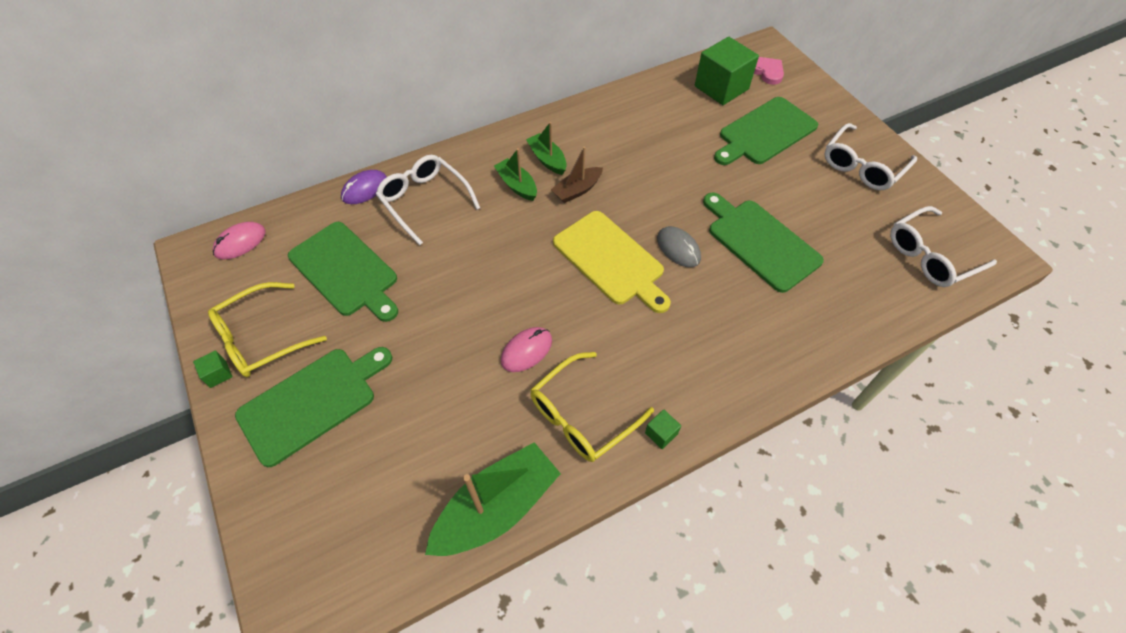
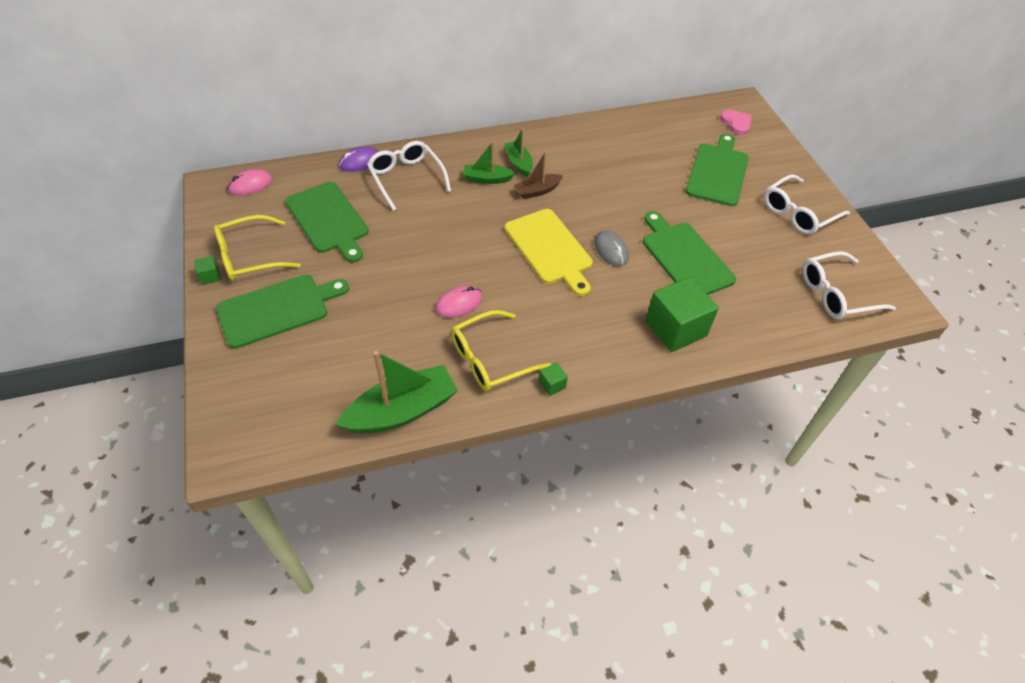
camera: 10 degrees right, 5 degrees down
(517, 185) = (487, 179): green boat -> green boat turned 60 degrees counterclockwise
(721, 88) = (690, 130): green cube -> green cube (676, 328)
(765, 132) = (718, 172): green cutting board -> green cutting board turned 135 degrees clockwise

